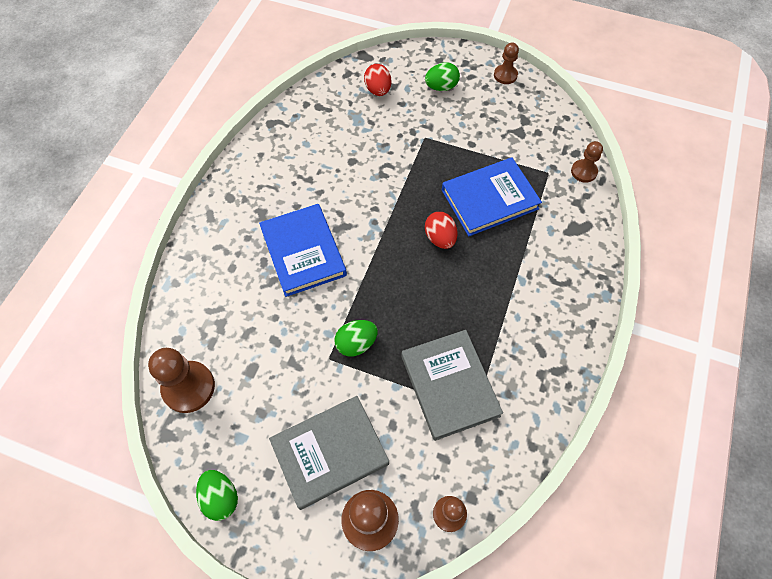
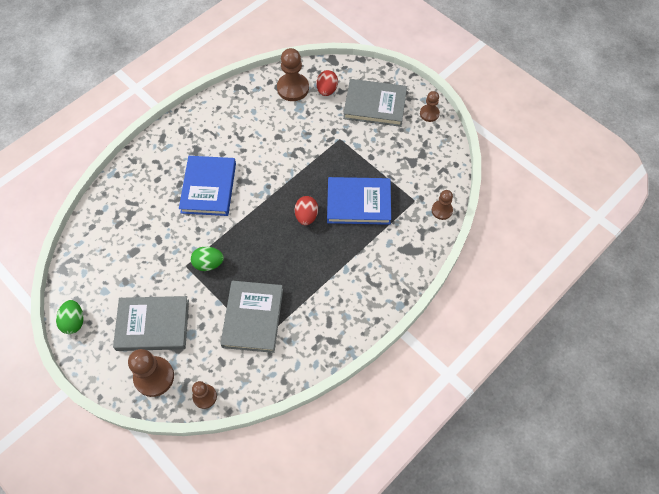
camera: 25 degrees right, 0 degrees up
(188, 387) = (90, 246): brown pawn -> brown pawn (293, 88)
(441, 87) = (375, 105): green egg -> grey book

